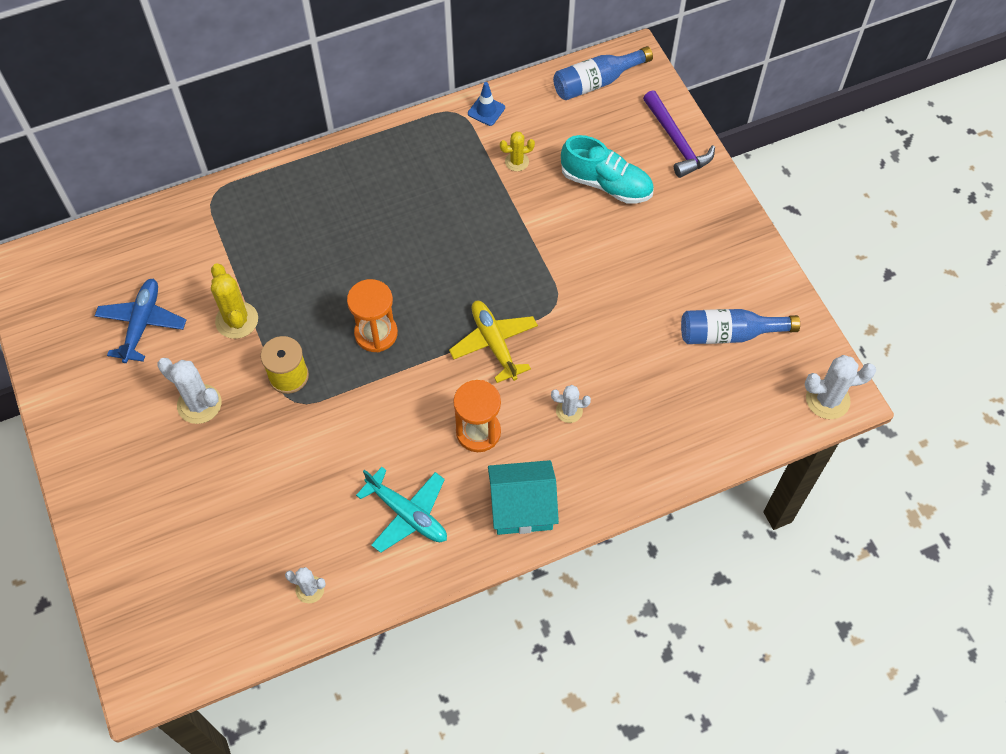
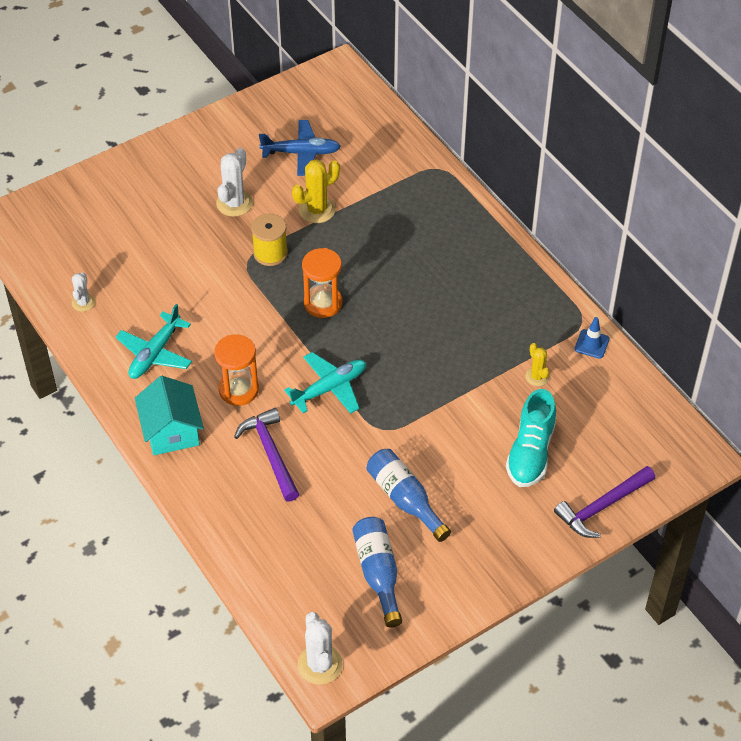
camera: 80 degrees right, 10 degrees down
(494, 343) = (330, 388): yellow plane -> turquoise plane
(569, 411) = (271, 453): white cactus -> purple hammer
(596, 82) = (658, 429): blue bottle -> blue bottle (405, 499)

